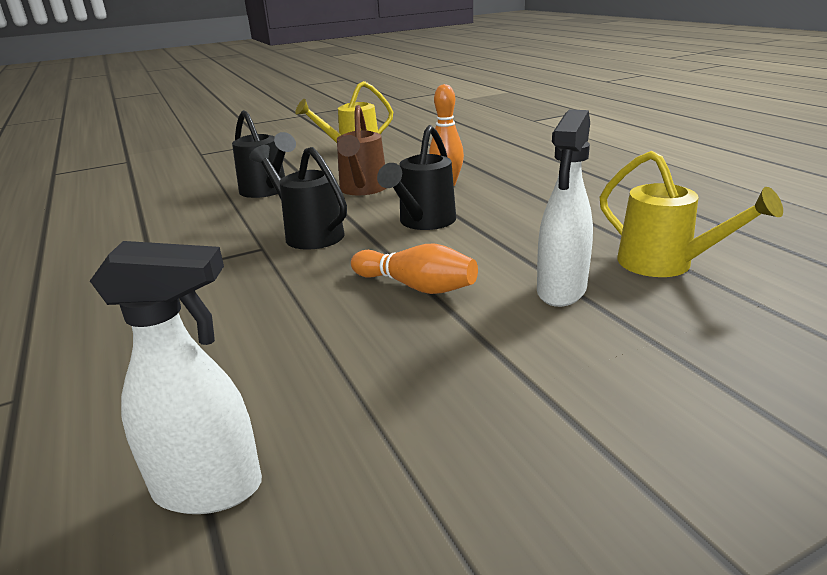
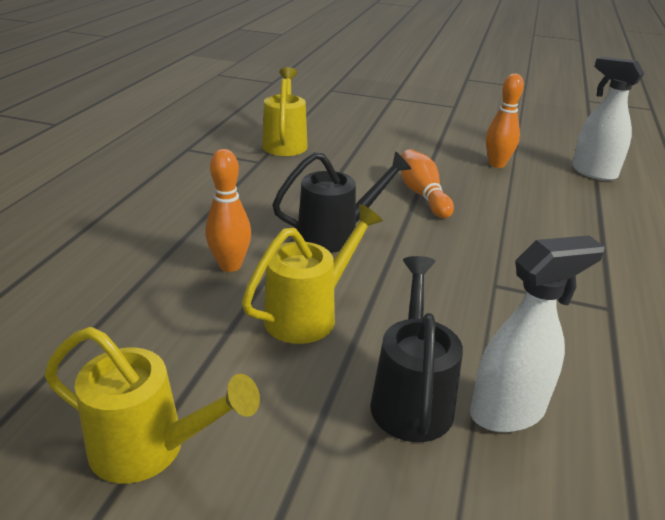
camera: 140 degrees left, 5 degrees up
(309, 234) = (439, 277): black watering can -> none
(362, 189) = (308, 314): brown watering can -> yellow watering can
(394, 394) = (497, 164): none -> orange bowling pin
(561, 291) = (358, 158): white spray bottle -> white spray bottle (508, 412)

